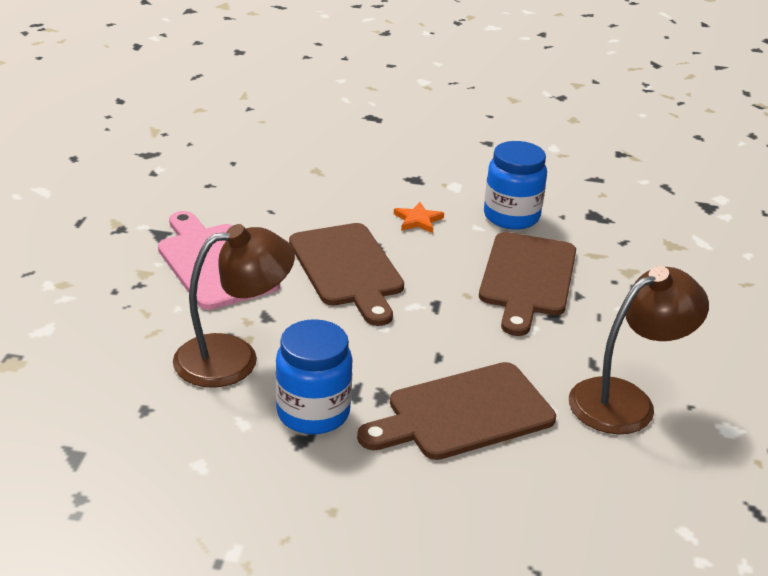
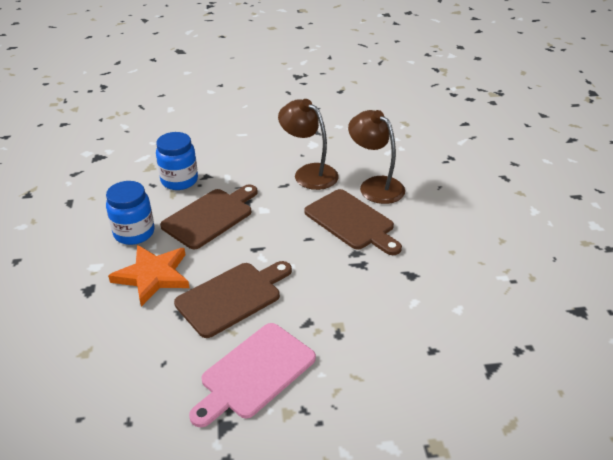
camera: 105 degrees left, 5 degrees up
(233, 357) = (359, 325): brown lamp -> brown lamp (375, 185)
(313, 412) = (387, 276): blue jar -> blue jar (179, 180)
(418, 220) = (153, 276): orange star -> orange star, size x2.07
(527, 278) = (210, 216): brown cutting board -> brown cutting board turned 45 degrees counterclockwise

